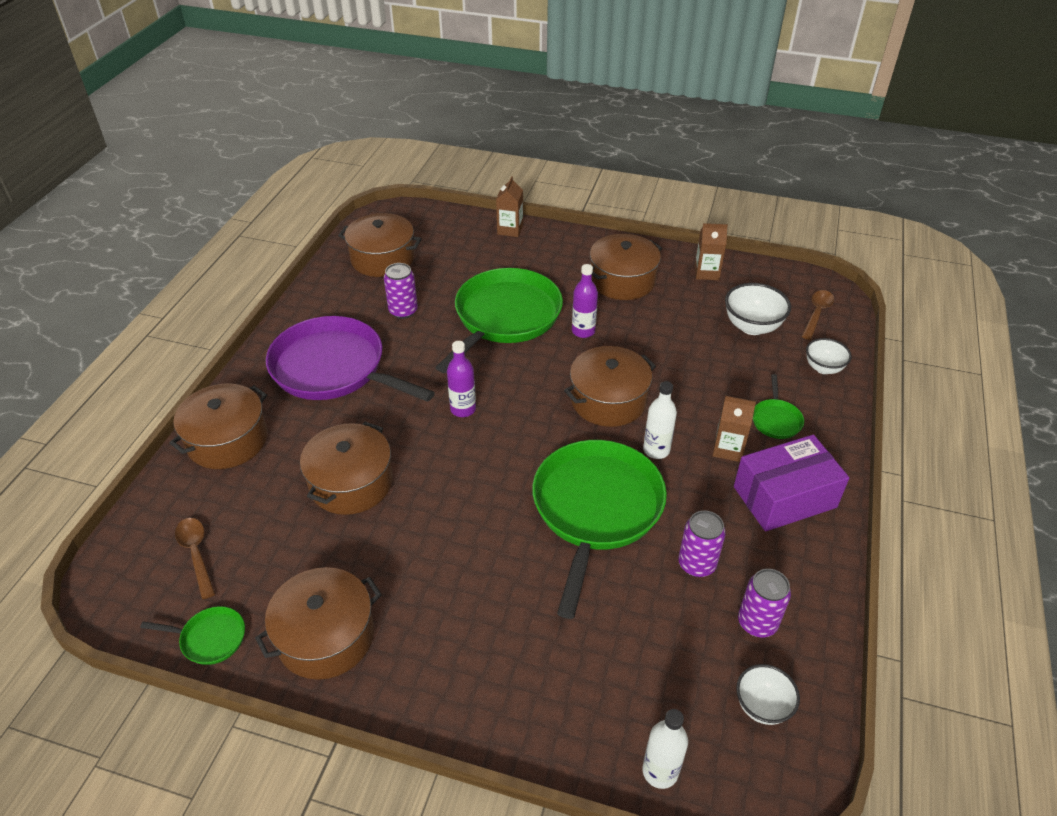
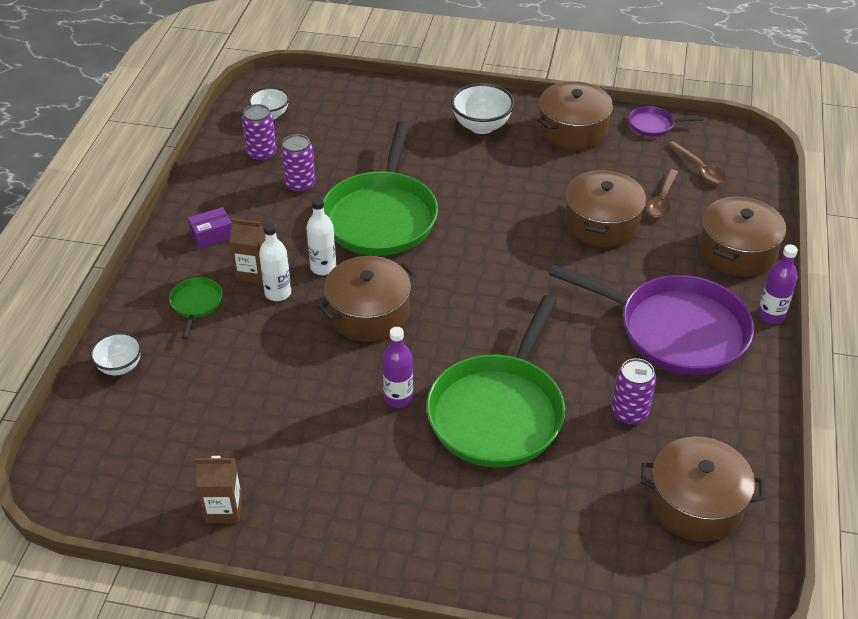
camera: 175 degrees right, 0 degrees up
(210, 638) = (653, 125): green pan -> purple pan
(463, 409) = (519, 295): purple bottle -> purple bottle (771, 315)
(510, 230) = (522, 582): brown carton -> none
(622, 280) = (346, 485): brown pot -> none
(660, 771) = (341, 86): white bottle -> white bottle (278, 293)
(752, 326) = (185, 419): white bowl -> white bowl (481, 126)
(784, 497) = (212, 235): purple box -> purple box, size x0.49
(816, 314) = (94, 445): brown spoon -> brown spoon (662, 200)

